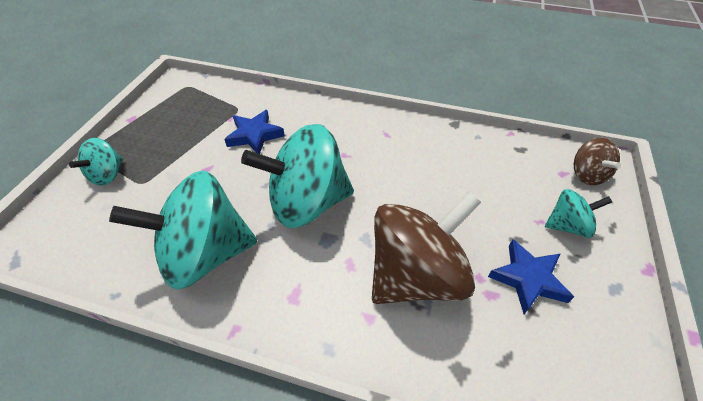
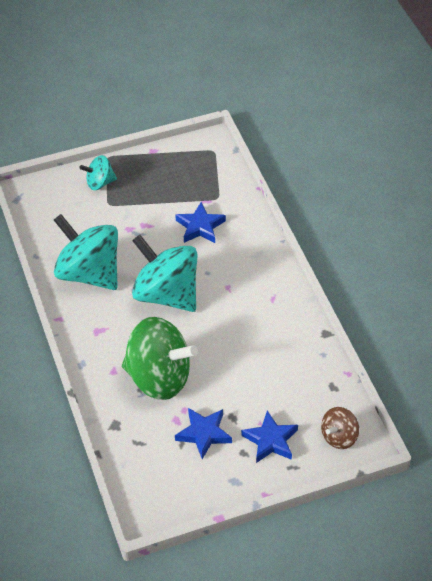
camera: 55 degrees right, 0 degrees up
(416, 275) = (159, 378): brown spinning top -> green spinning top
(567, 226) = (270, 440): turquoise spinning top -> blue star

